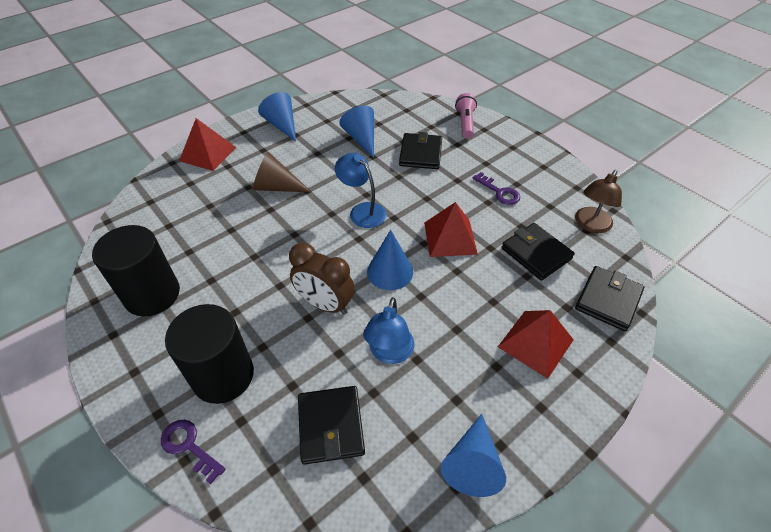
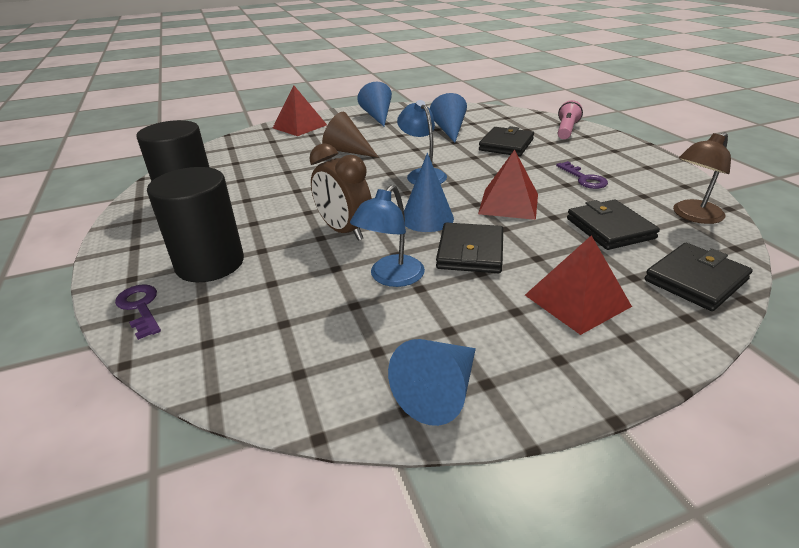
camera: 20 degrees right, 15 degrees down
(331, 426) = (290, 322): black wallet -> black wallet (470, 252)

